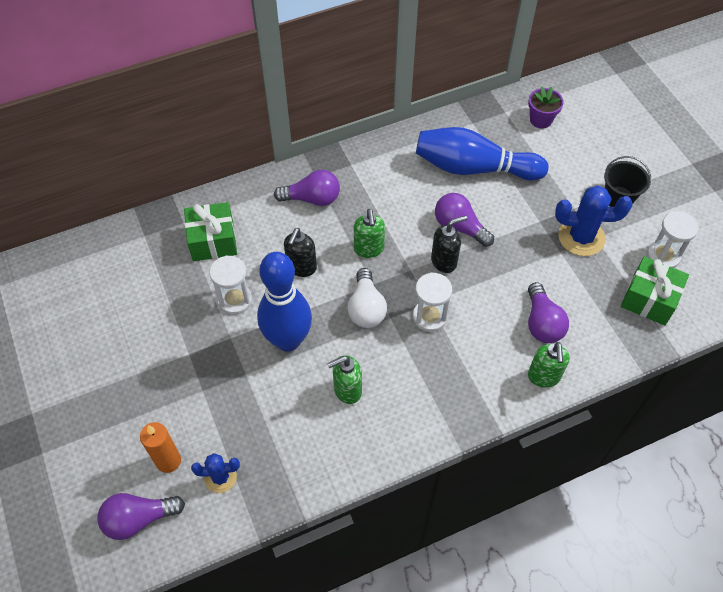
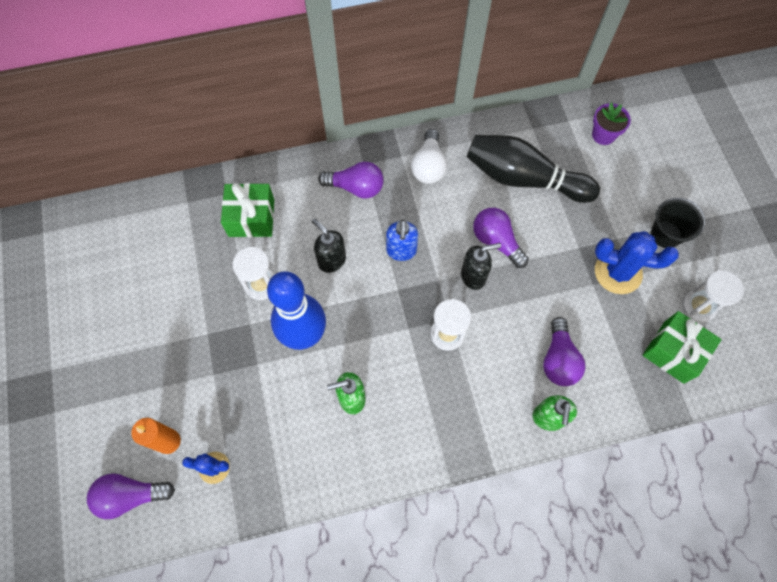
camera: 10 degrees right, 10 degrees up
(301, 267) = (331, 260): black soap dispenser -> black soap dispenser turned 105 degrees clockwise
(366, 308) = (386, 314): white light bulb -> white light bulb (428, 166)
(369, 249) = (401, 251): green soap dispenser -> blue soap dispenser
(473, 168) = (523, 179): blue bowling pin -> black bowling pin

